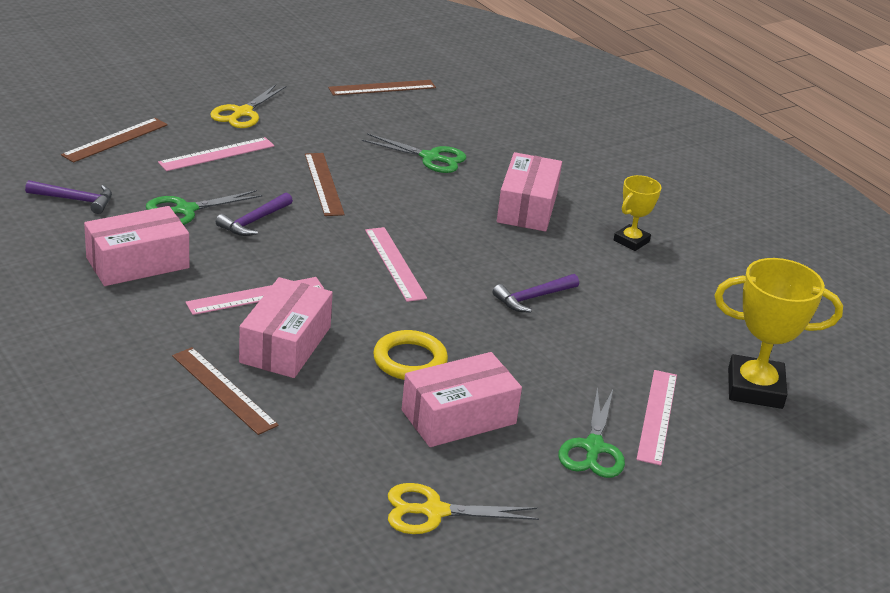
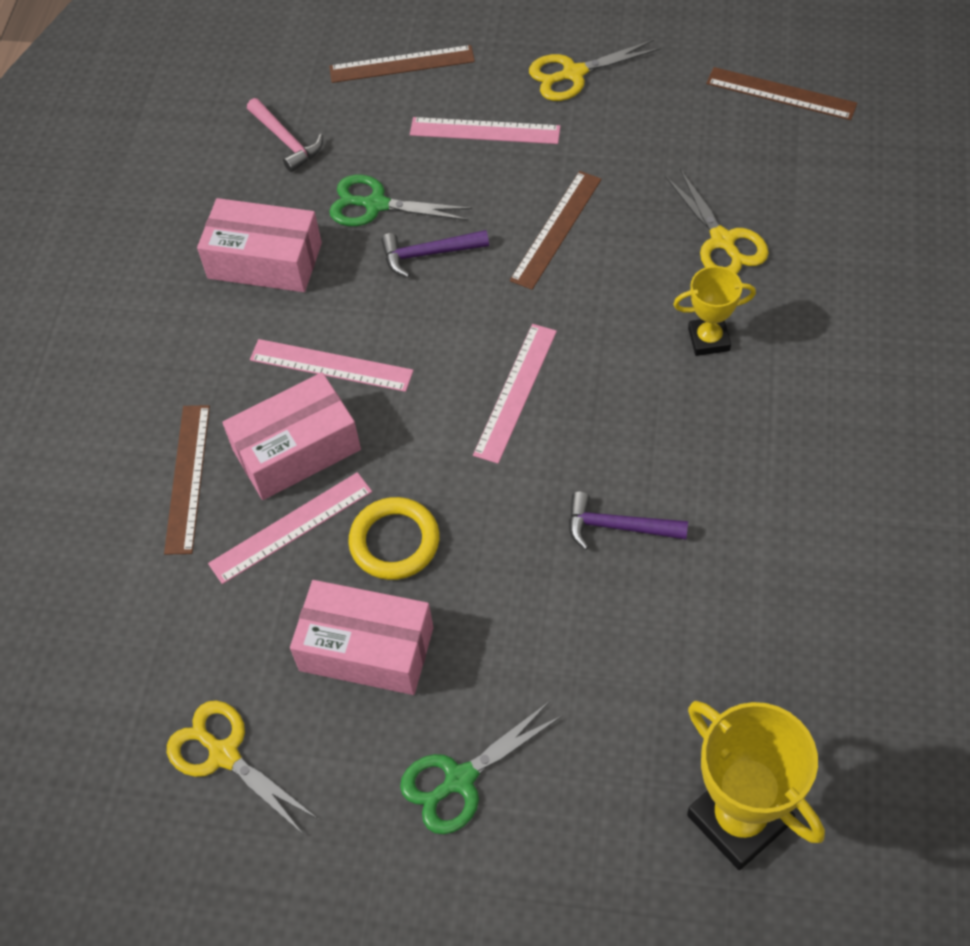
camera: 50 degrees right, 25 degrees up
(75, 200) = (286, 141): purple hammer -> pink hammer
(430, 158) = (722, 241): green scissors -> yellow scissors
(527, 207) = (760, 380): pink box -> none
(631, 241) = (836, 501): yellow trophy -> yellow trophy (708, 339)
(657, 416) = (576, 783): pink ruler -> pink ruler (291, 527)

